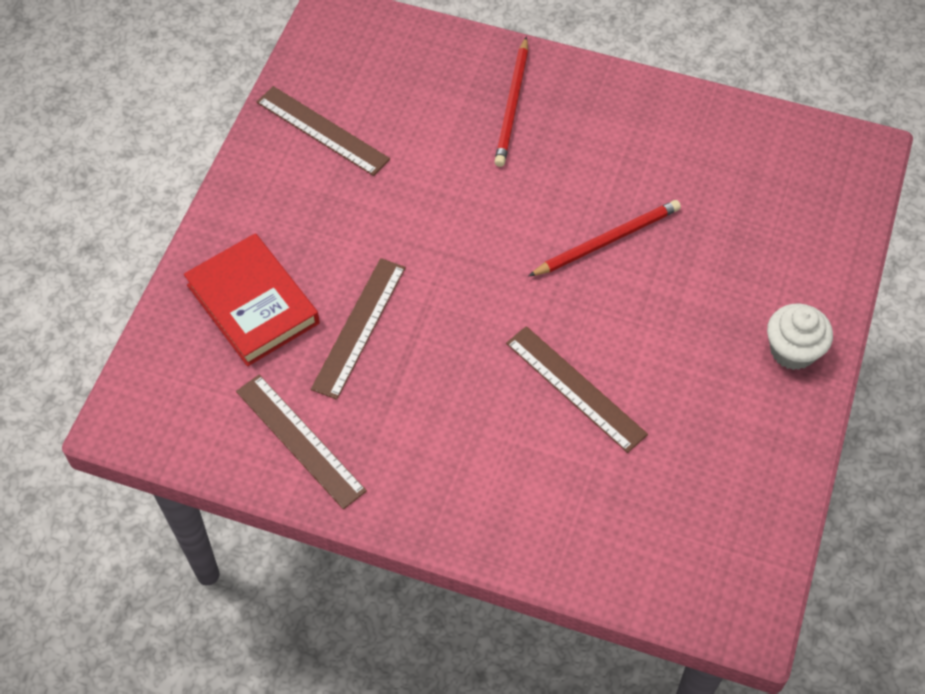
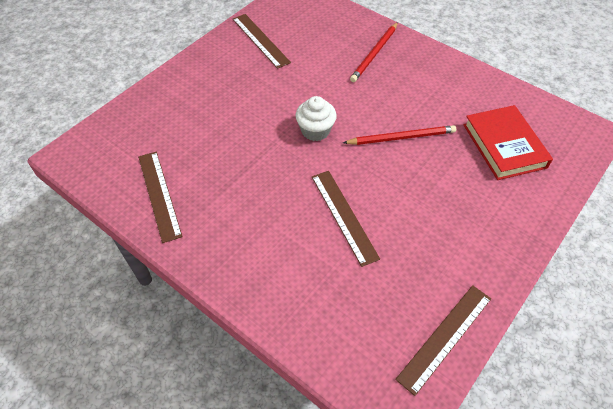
camera: 20 degrees right, 5 degrees down
(253, 304) = (174, 114): red book -> red book (504, 146)
(359, 327) = (227, 143): brown ruler -> brown ruler (445, 337)
(792, 350) = (502, 236): white cupcake -> white cupcake (315, 131)

